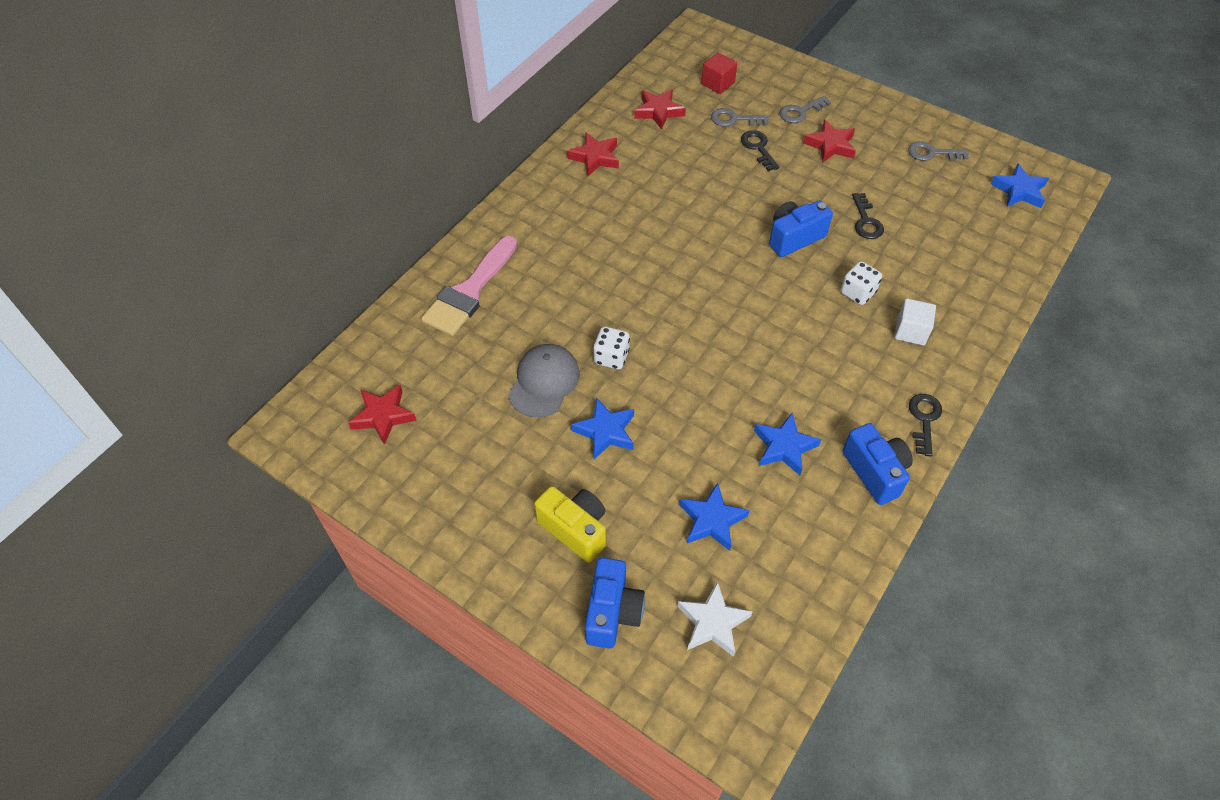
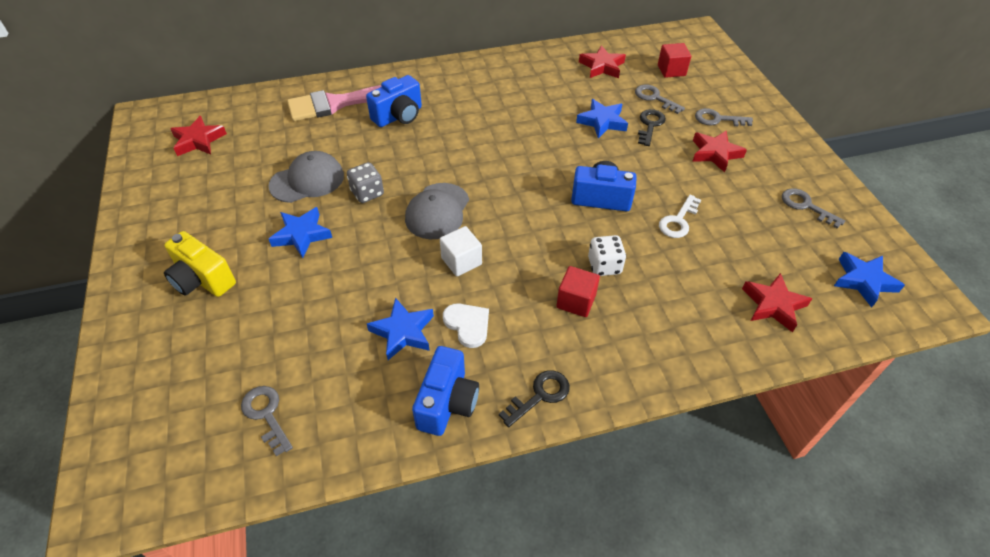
camera: 40 degrees right, 5 degrees down
(575, 529) = (202, 280): yellow camera -> yellow camera turned 135 degrees clockwise
(595, 157) = (519, 71): red star -> red star (773, 305)
(611, 357) = (367, 193): white dice -> grey dice
(612, 612) = (150, 348): blue camera -> blue camera (399, 116)
(688, 333) = (437, 211): none -> grey cap
(712, 520) = (288, 341): blue star -> blue star (602, 122)
(713, 623) = (195, 410): white star -> none
(768, 582) = (266, 415): none -> grey key
(821, 407) = (468, 325): none -> white heart
(866, 221) = (678, 221): black key -> white key
(870, 334) = (576, 301): none -> red cube
(910, 331) = (615, 322): white cube -> white cube (461, 261)

